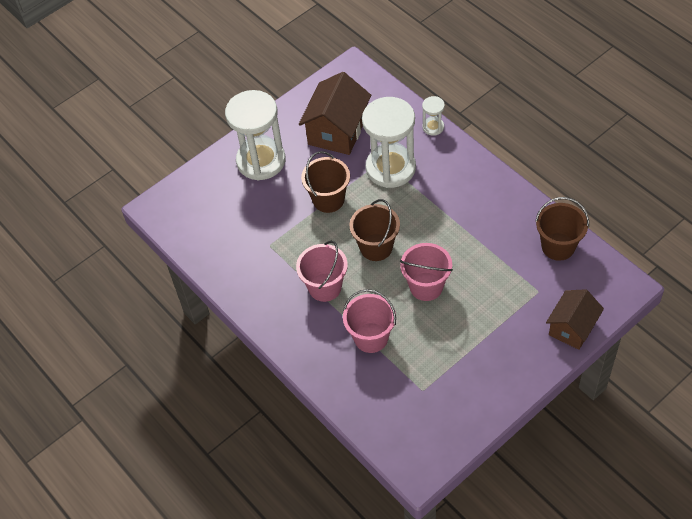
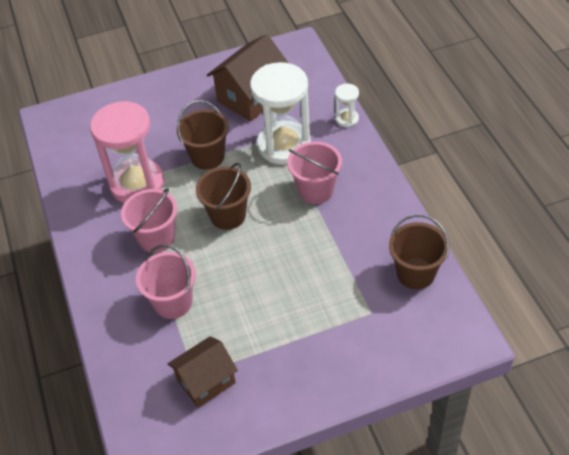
camera: 20 degrees right, 5 degrees down
(261, 161) = (165, 103): white hourglass -> none
(278, 244) = (137, 184): none -> pink hourglass
(426, 286) = (256, 270): pink bucket -> pink bucket (315, 190)
(572, 328) = (388, 364): brown house -> brown house (206, 381)

